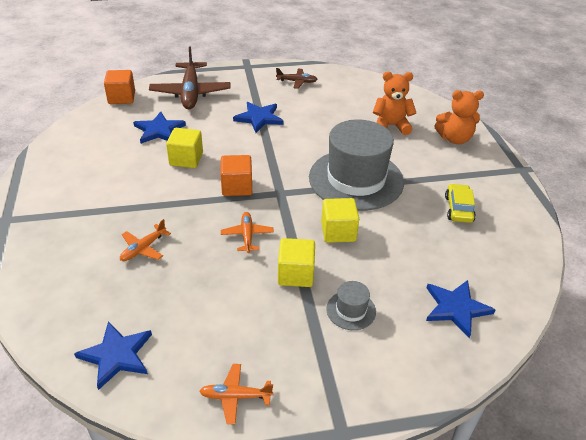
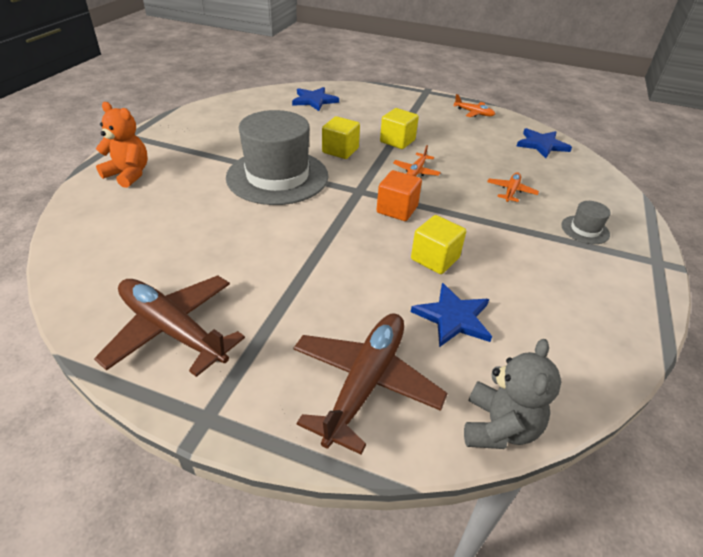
camera: 150 degrees left, 0 degrees up
(122, 98) = (499, 427): orange cube -> grey teddy bear
(143, 248) = (511, 191): orange plane -> orange plane turned 45 degrees counterclockwise
(259, 118) = (300, 282): blue star -> none
(297, 82) = (172, 330): brown plane -> brown plane, size x2.01
(351, 310) = (378, 118): grey hat -> grey hat (585, 230)
(391, 126) = (163, 210): orange teddy bear -> none
(458, 209) = (229, 132): yellow car -> none

